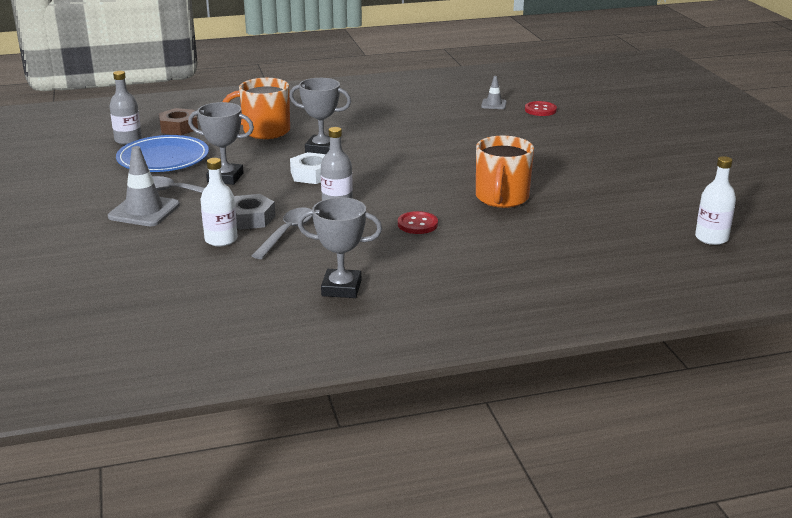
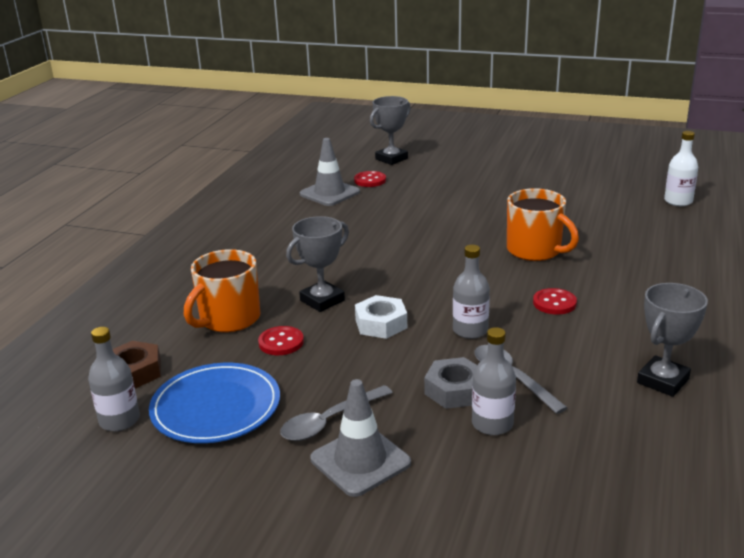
camera: 55 degrees left, 0 degrees up
(221, 239) = (492, 424): white bottle -> grey bottle
(225, 178) = (327, 378): grey trophy -> grey trophy (391, 159)
(253, 153) = (281, 342): none -> red button
(494, 104) = (329, 193): grey traffic cone -> grey traffic cone, size x1.85

